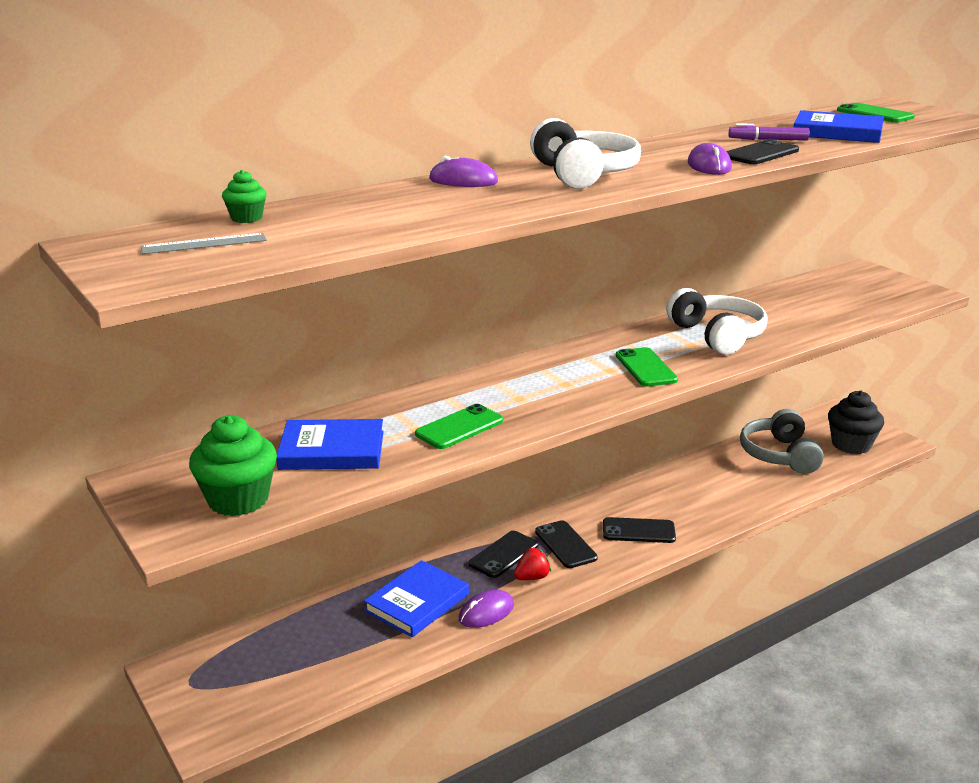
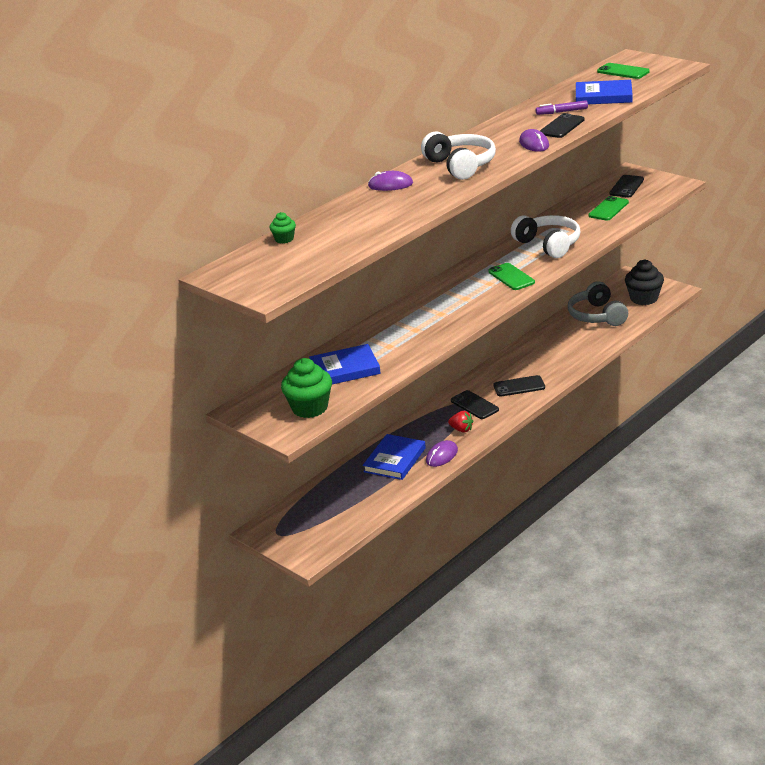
camera: 10 degrees left, 5 degrees up
(204, 244) = (278, 262): grey ruler -> none
(459, 427) = (414, 339): green phone -> green phone (608, 209)
(504, 555) = (436, 420): black phone -> black phone (626, 187)
(532, 577) = (461, 429): red strawberry -> red strawberry turned 75 degrees clockwise

